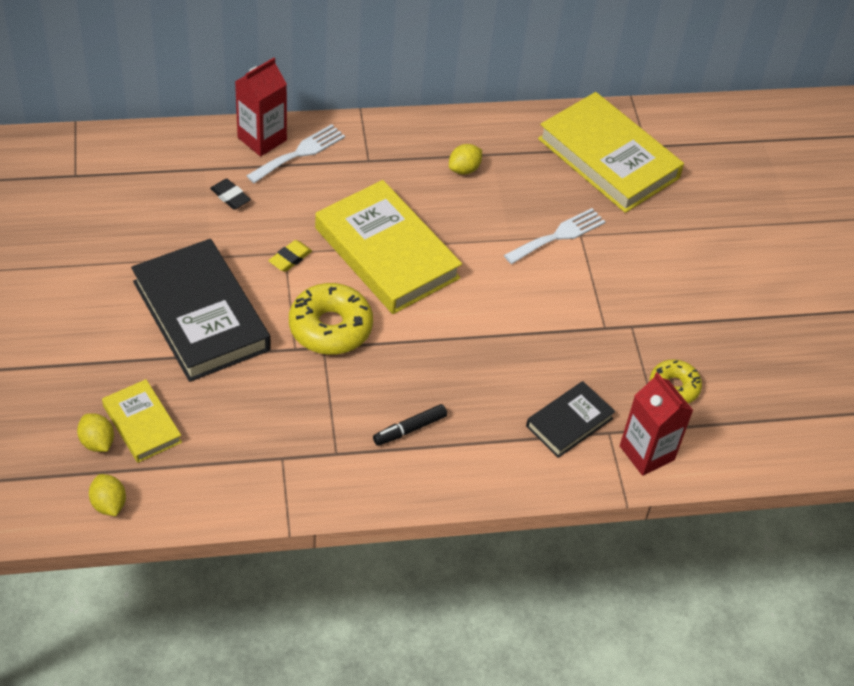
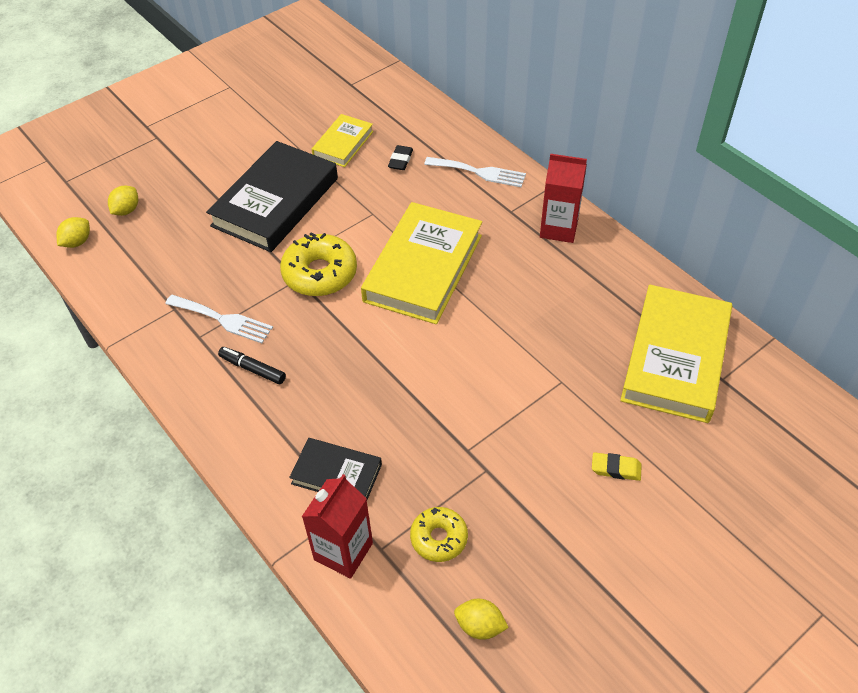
camera: 65 degrees right, 0 degrees up
(142, 424) = (156, 223): yellow book -> yellow book (343, 144)
(262, 139) = (473, 147): red carton -> red carton (559, 228)
(290, 258) = (369, 219): yellow eraser -> yellow eraser (616, 469)
(464, 169) = (559, 270): yellow lemon -> yellow lemon (480, 626)
(558, 235) = (545, 366): white fork -> white fork (223, 319)

